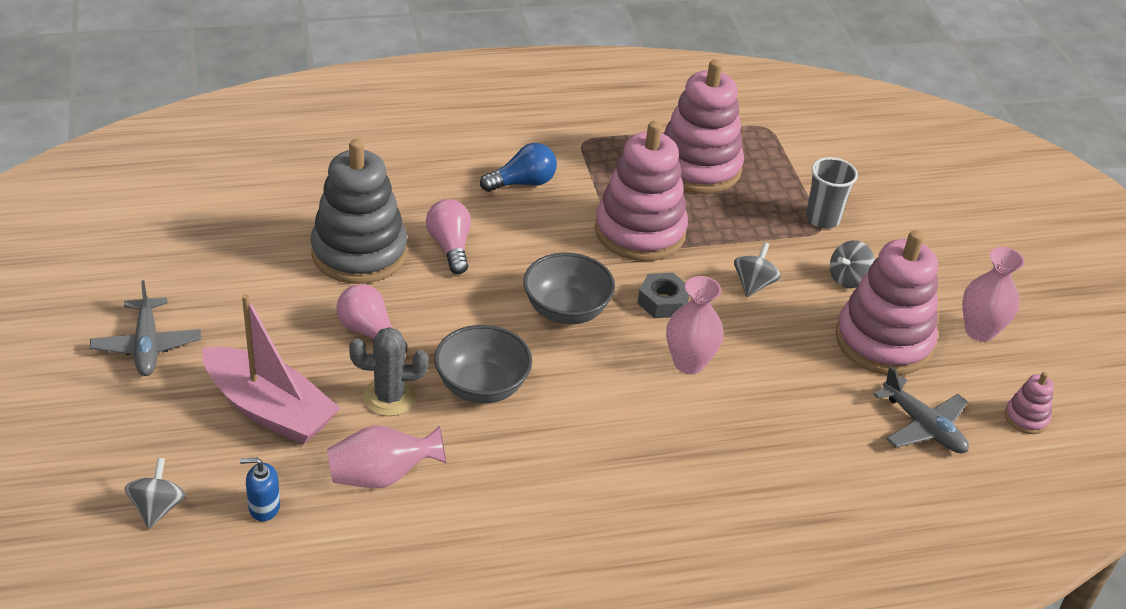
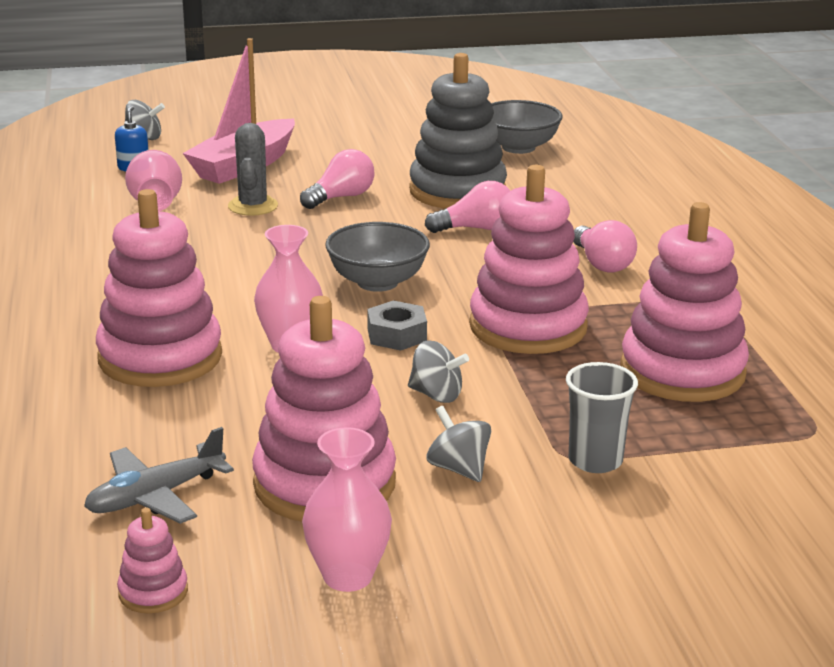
camera: 95 degrees right, 15 degrees down
(147, 345) = (324, 126): grey plane -> none
(482, 387) = (262, 242): grey bowl -> grey bowl (518, 147)
(523, 183) = (602, 264): blue light bulb -> pink light bulb
(722, 442) = (160, 357): none -> pink stacking toy

